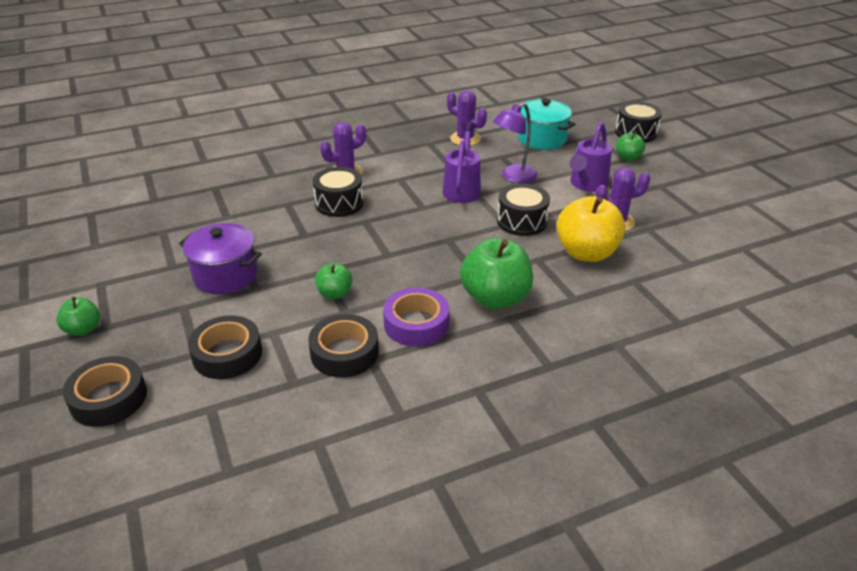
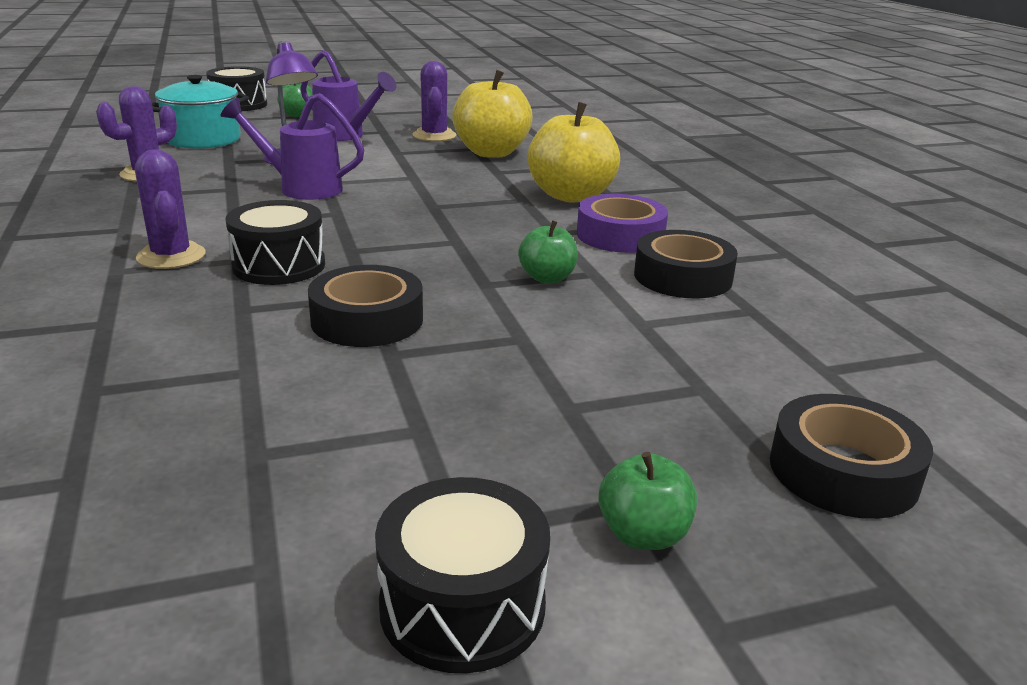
camera: 85 degrees left, 10 degrees down
(225, 275) = (473, 366): purple pot -> none
(227, 354) = (700, 359): black tape -> black tape (367, 320)
(495, 298) = (571, 196): green apple -> yellow apple
(521, 221) = (410, 169): black drum -> black drum (462, 606)

